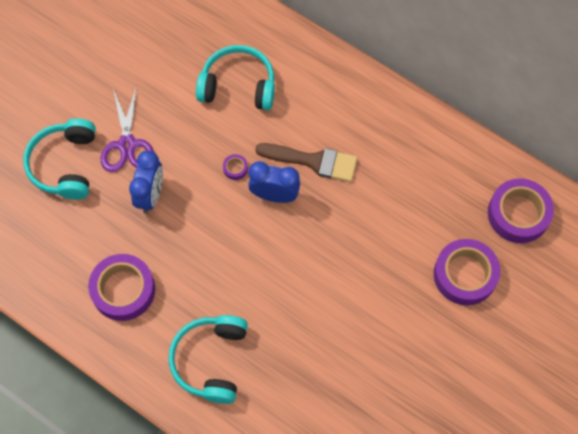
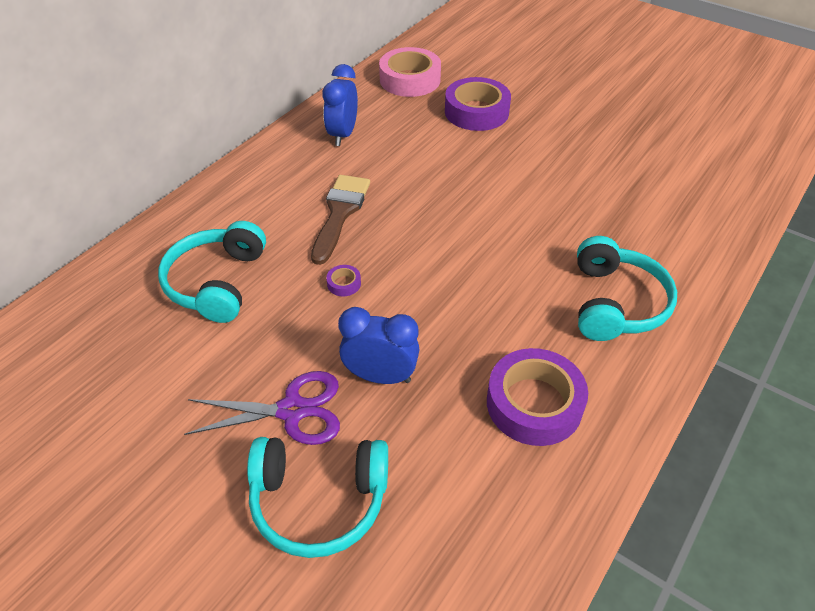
camera: 90 degrees left, 20 degrees down
(211, 360) = (616, 303): turquoise headphones -> turquoise headphones turned 90 degrees counterclockwise
(274, 195) = (384, 246): blue clock -> blue clock (343, 135)
(518, 214) = (410, 80): purple tape -> pink tape

